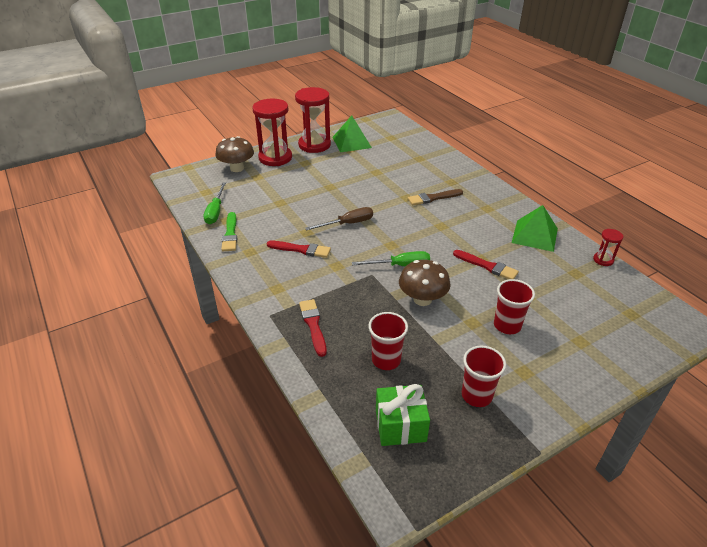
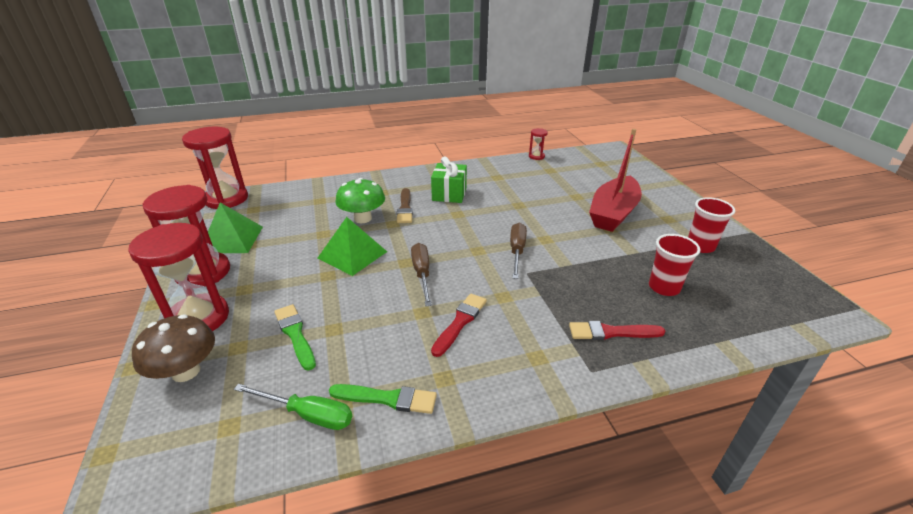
camera: 75 degrees left, 5 degrees down
(272, 191) = (295, 334): none -> green brush
(397, 124) = (226, 199): none -> red hourglass
(400, 266) = (517, 251): green screwdriver -> brown screwdriver
(400, 425) = (749, 294): green gift -> green gift (449, 194)
(405, 182) = (363, 218): none -> green mushroom
(422, 299) = (574, 248): brown mushroom -> none
(487, 266) = (531, 204): red brush -> none
(507, 325) = (613, 213): red cup -> red boat
(535, 235) = (494, 173): green pyramid -> green pyramid (352, 254)

